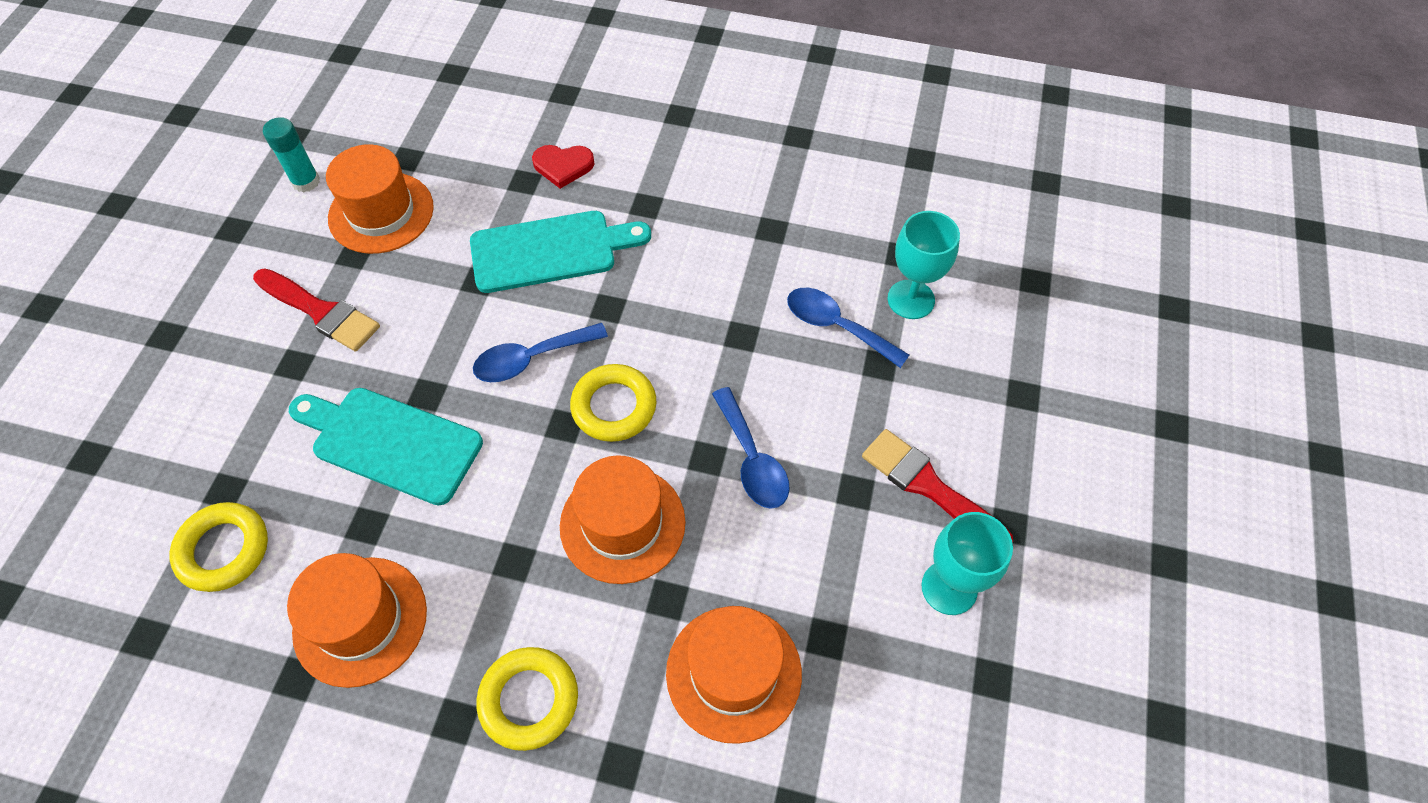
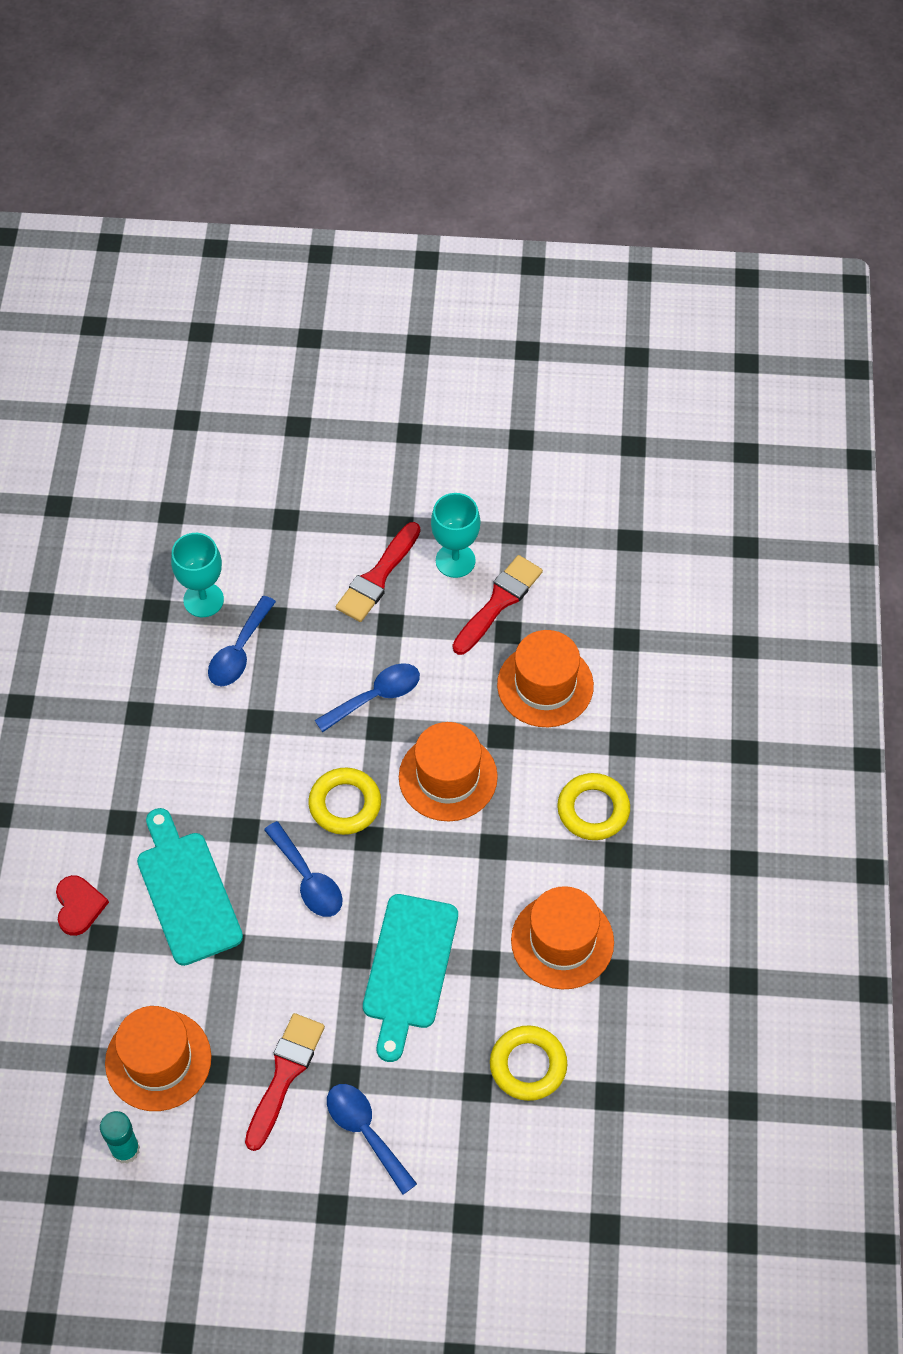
camera: 100 degrees left, 0 degrees up
(227, 374) = (365, 1132): none -> blue spoon
(876, 634) = (499, 602): none -> red brush

